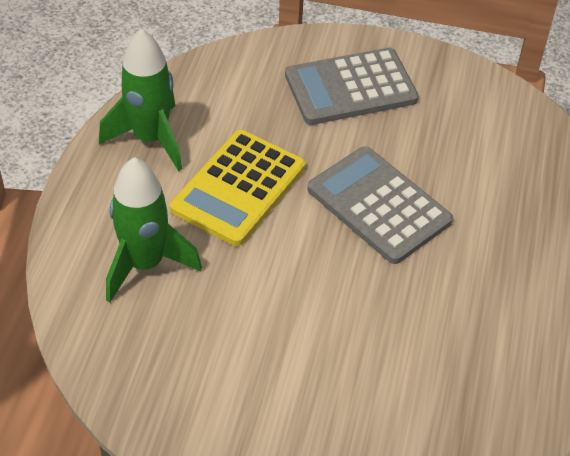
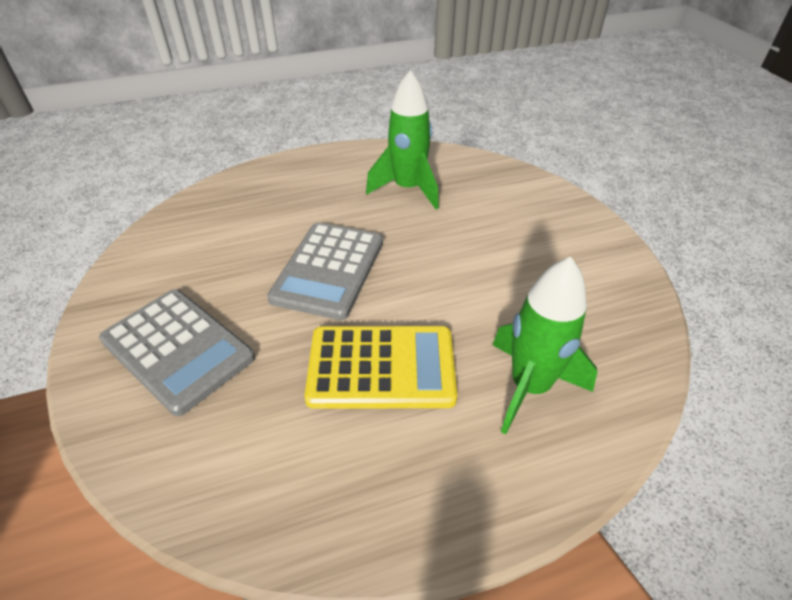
camera: 120 degrees left, 5 degrees down
(151, 139) = (371, 490): green rocket -> green rocket (408, 189)

